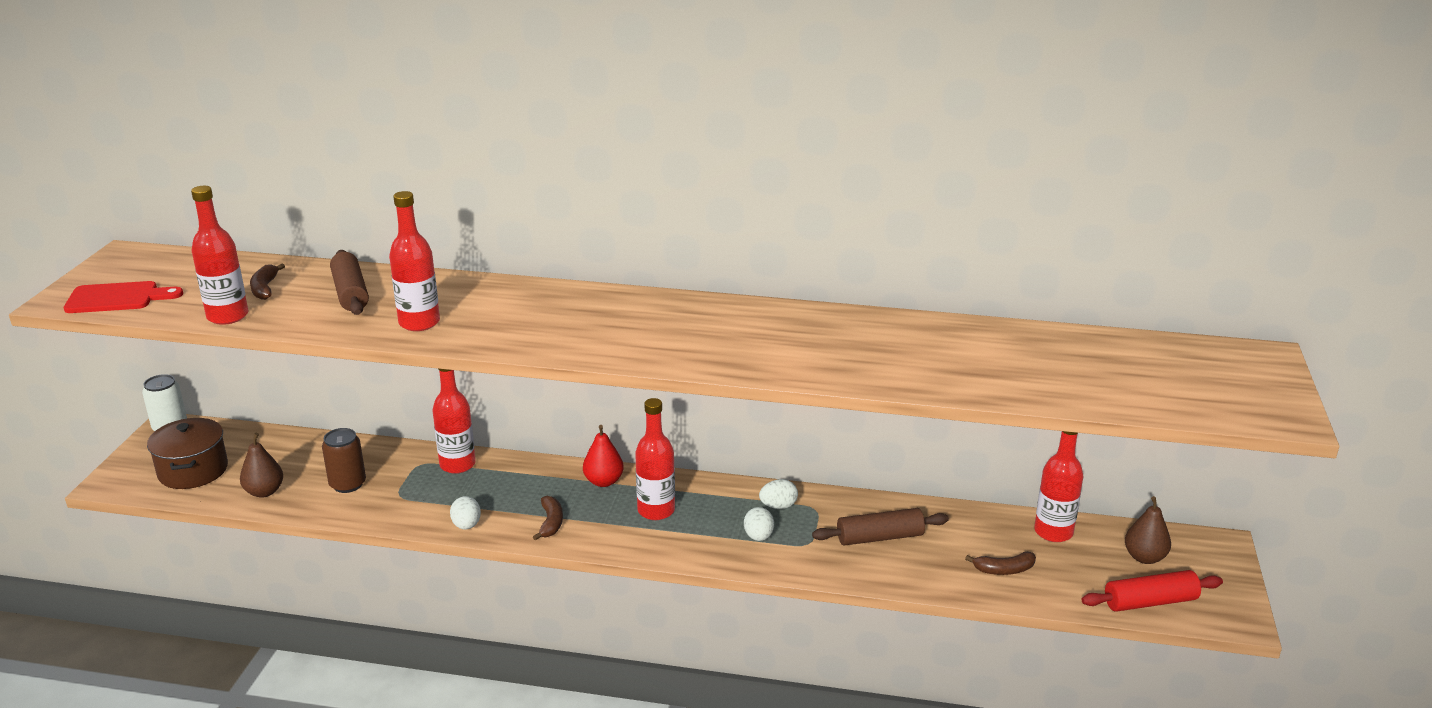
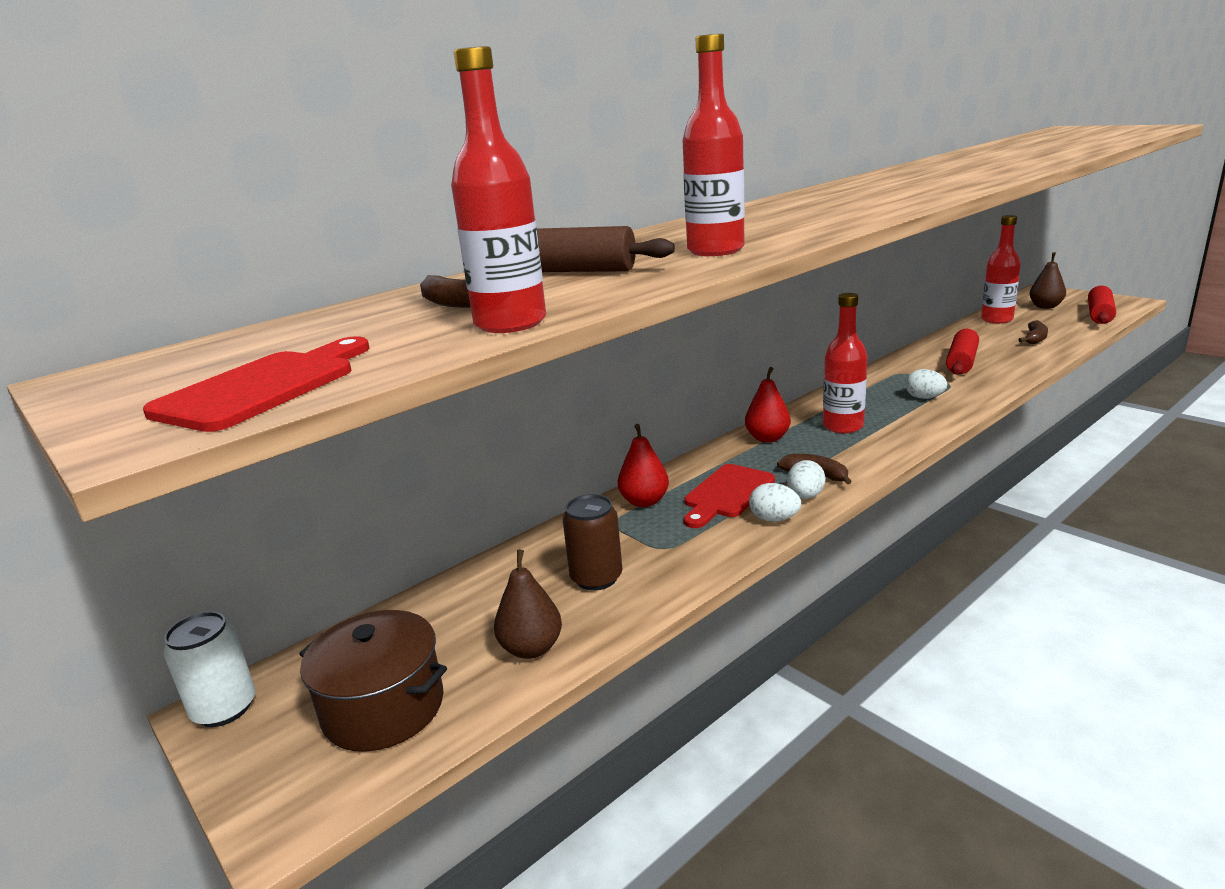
camera: 50 degrees left, 5 degrees down
(457, 465) = (644, 501): red bottle -> red pear
(492, 494) = (727, 494): none -> red cutting board
(778, 506) = (884, 383): white egg -> white egg (805, 496)
(880, 537) = (961, 362): brown rolling pin -> red rolling pin

